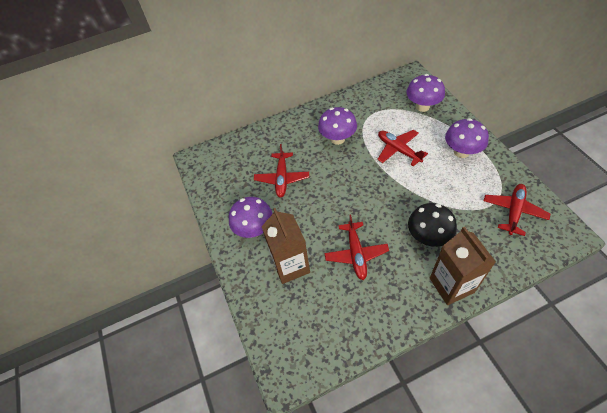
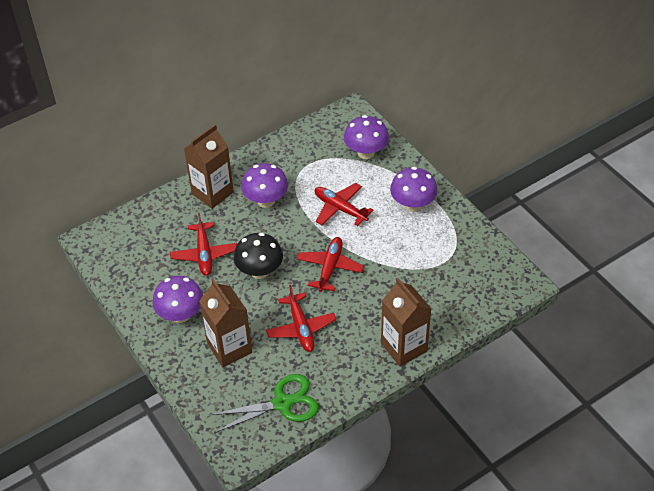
camera: 15 degrees left, 5 degrees down
(296, 129) = (212, 193): none -> brown carton
(331, 328) = (282, 403): none -> green scissors
(428, 237) = (378, 302): black mushroom -> black mushroom (260, 271)
(513, 211) = (468, 266): red plane -> red plane (330, 268)

